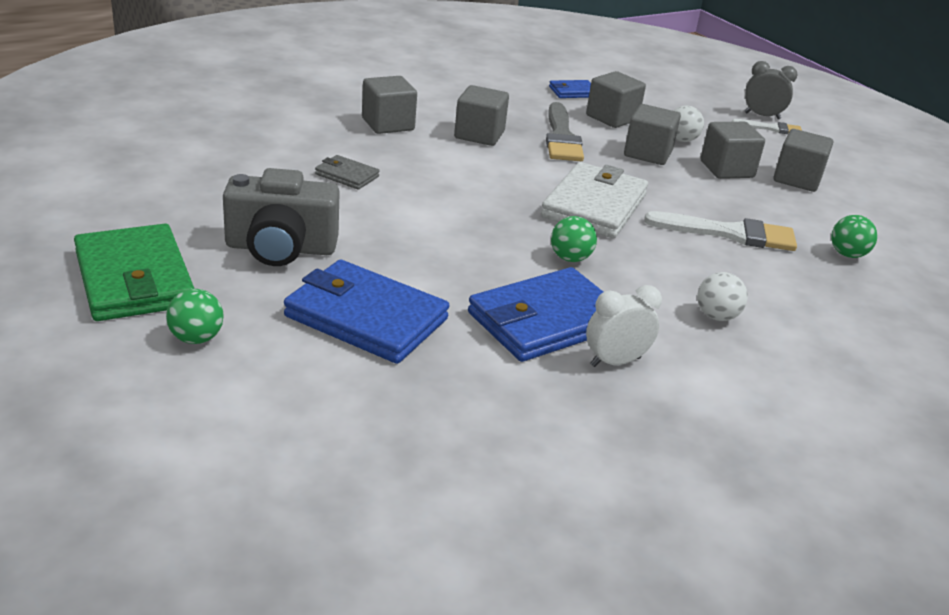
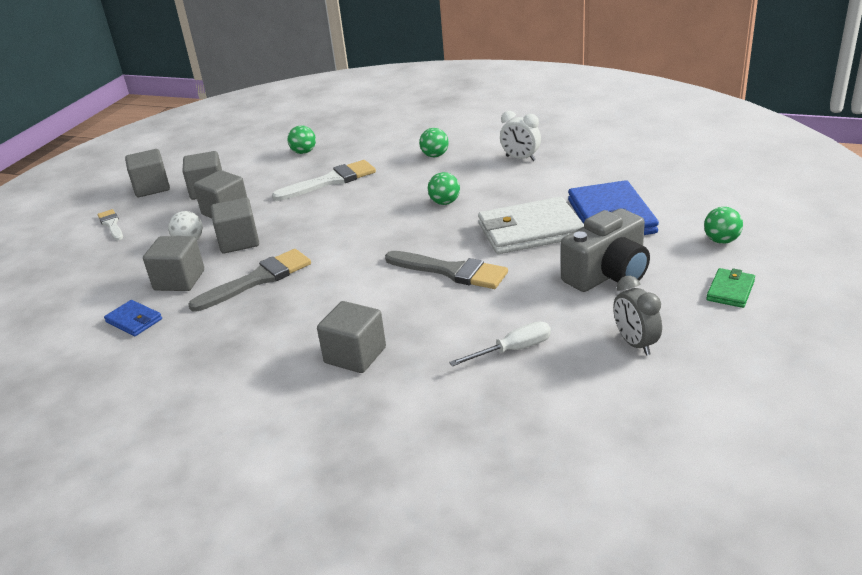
camera: 120 degrees left, 0 degrees up
(134, 279) = (730, 290): green wallet -> green wallet, size x0.49
(279, 163) = (513, 350): none -> white screwdriver
(281, 248) = (608, 274): grey camera -> grey camera turned 90 degrees clockwise
(347, 175) = (477, 314): grey wallet -> none
(428, 197) = (451, 271): none -> grey brush
(479, 135) = (309, 309): grey cube -> grey cube (152, 188)
(545, 320) = (519, 182): blue wallet -> none
(594, 206) = (362, 223): white wallet -> white wallet (530, 231)
(716, 316) = (435, 155): white ball -> green ball
(729, 233) = (330, 181): white brush -> white brush turned 90 degrees clockwise
(762, 116) = (84, 235): grey clock -> grey clock (635, 343)

